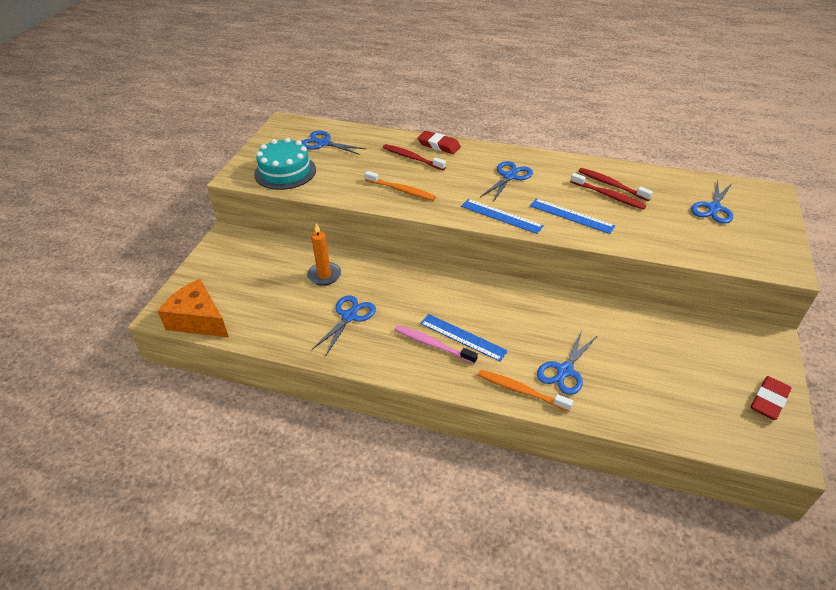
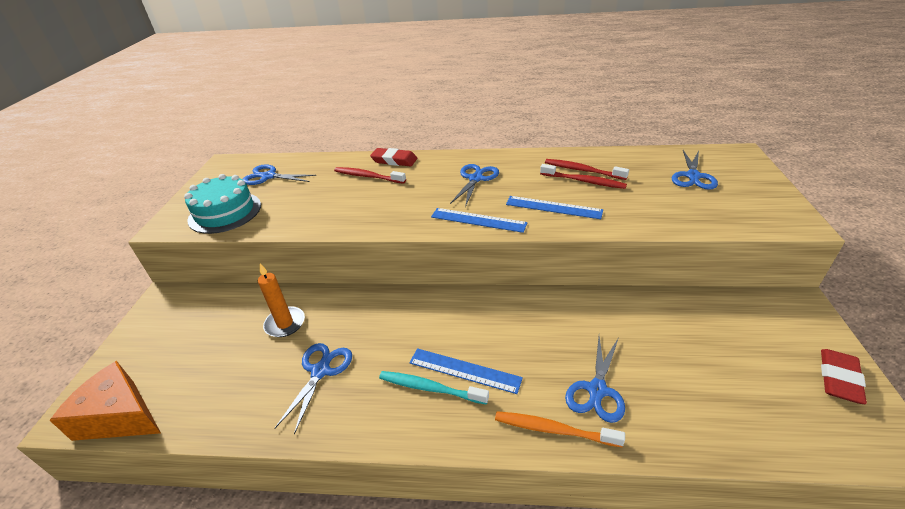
camera: 10 degrees left, 5 degrees down
(401, 190) = (361, 211): orange toothbrush -> none
(432, 344) = (430, 388): pink toothbrush -> turquoise toothbrush

